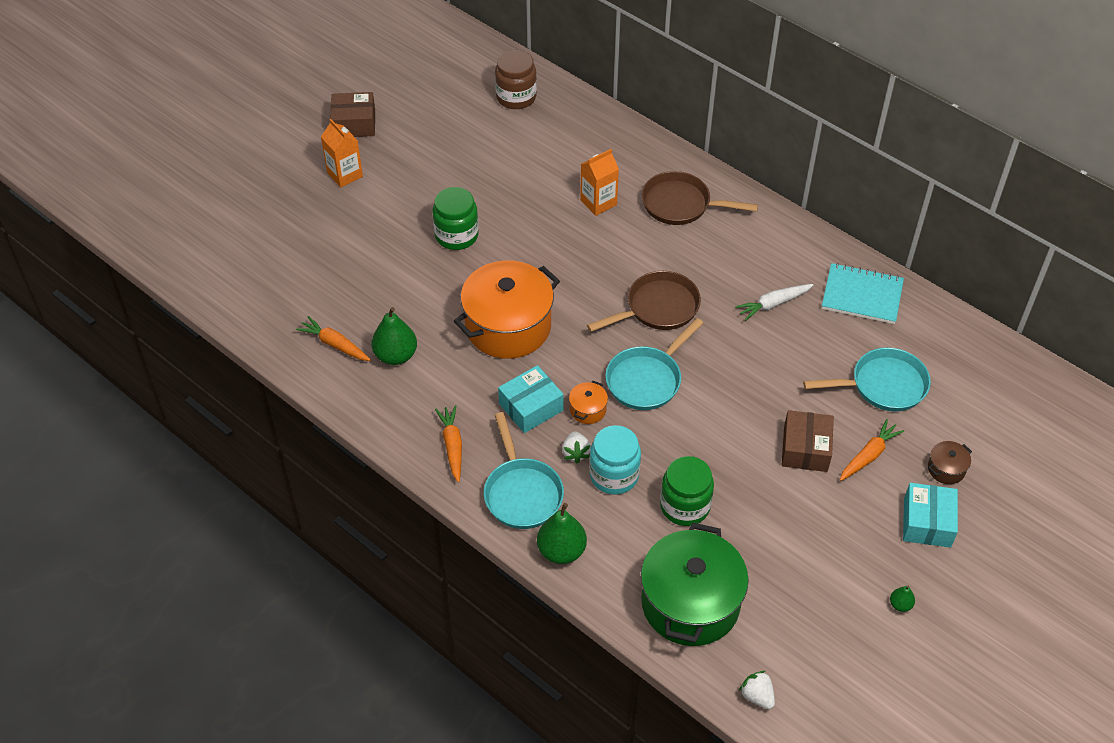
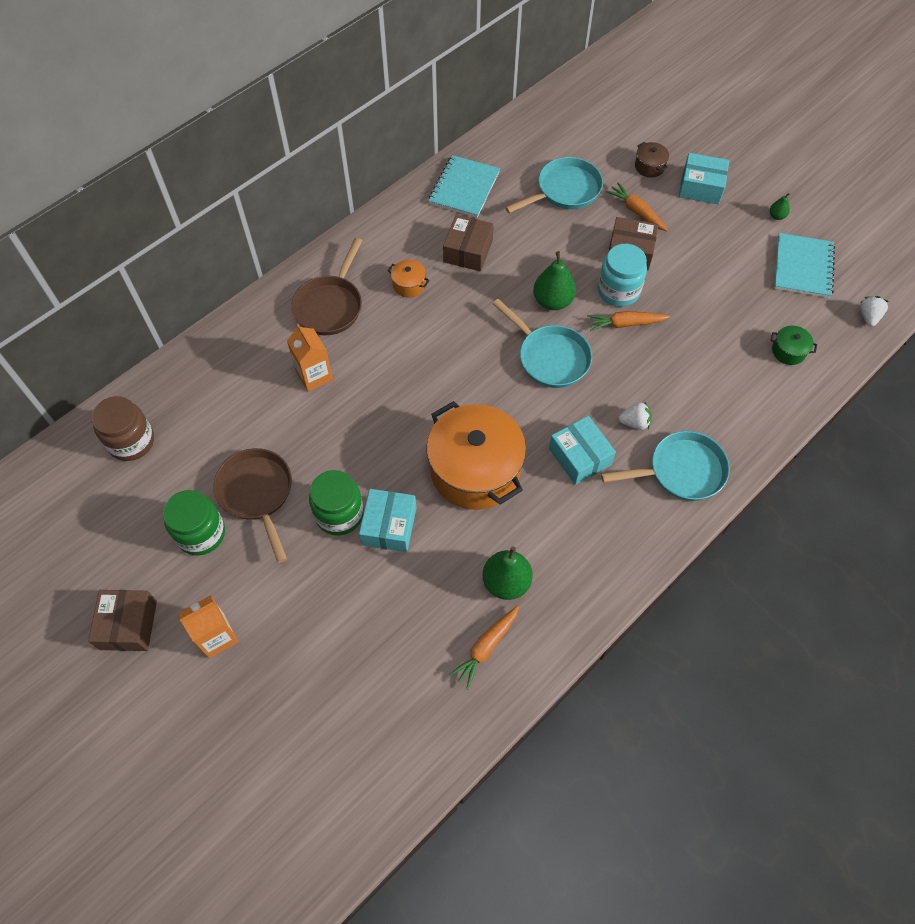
camera: 85 degrees left, 10 degrees up
(447, 270) = (389, 526): none -> turquoise box
(452, 446) = (626, 530): orange carrot -> orange carrot (625, 324)
(561, 551) = (743, 443): green pear -> green pear (552, 301)
(588, 410) = (584, 408): orange pot -> orange pot (409, 285)
(614, 475) = (659, 394): turquoise jar -> turquoise jar (618, 291)
(657, 308) = (463, 339): brown pan -> brown pan (257, 494)
(685, 506) = (691, 344): green jar -> green jar (201, 533)
(690, 603) = (788, 351): green pot -> green pot, size x0.41
(757, 696) = (868, 317): white strawberry -> white strawberry turned 135 degrees clockwise
(773, 304) = (468, 251): white carrot -> brown box
(822, 628) = (803, 267): none -> turquoise notebook
(883, 385) = (564, 191): turquoise pan -> turquoise pan turned 60 degrees clockwise

